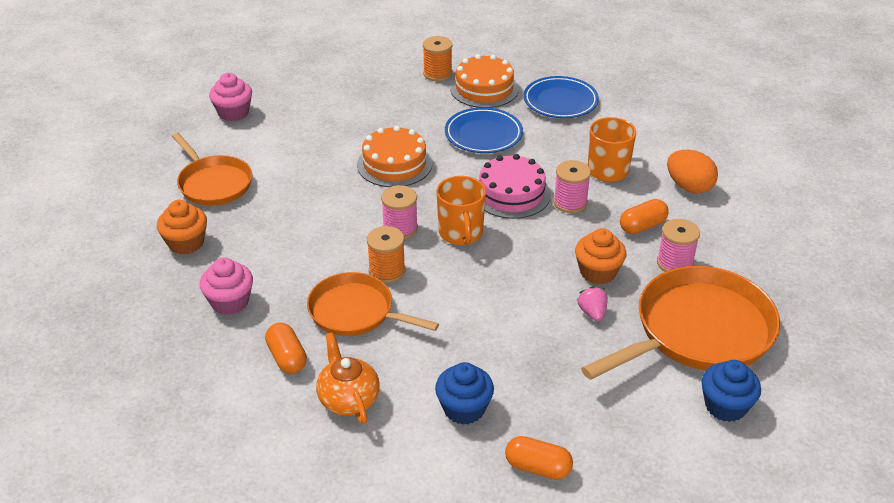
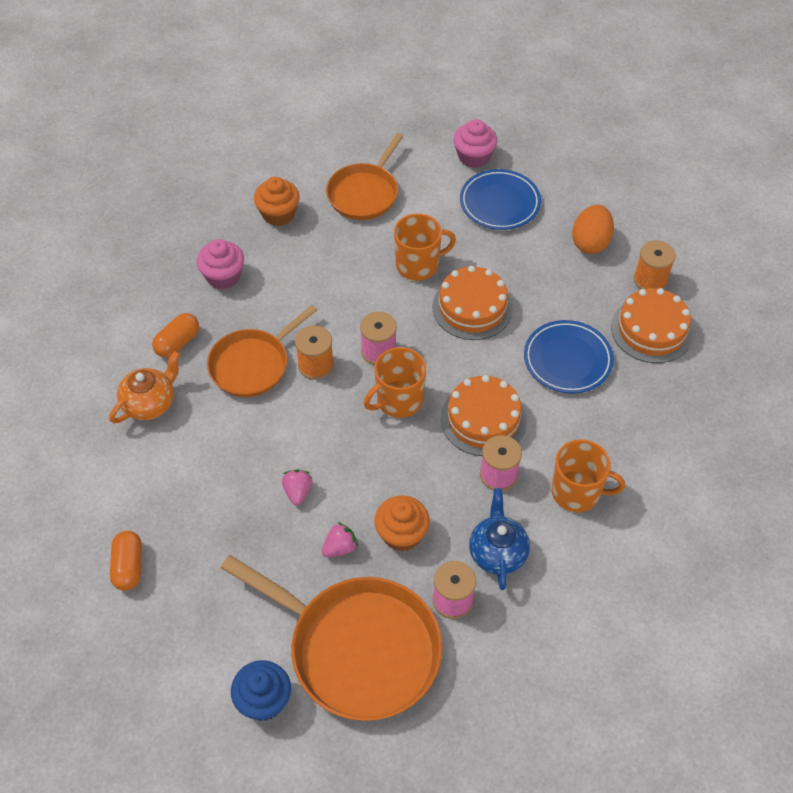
camera: 65 degrees right, 15 degrees up
(324, 178) = (418, 265): none -> orange mug
(355, 312) = (252, 365): orange pan -> orange pan turned 135 degrees counterclockwise
(464, 409) = (173, 488): blue cupcake -> none
(511, 193) = (483, 419): pink cake -> orange cake
(519, 322) = (298, 492): none -> pink strawberry
(560, 101) = (676, 406): blue plate -> blue plate (499, 203)
(642, 226) = (497, 552): orange capsule -> blue teapot
(689, 187) = (594, 579): orange egg -> orange egg (590, 242)

